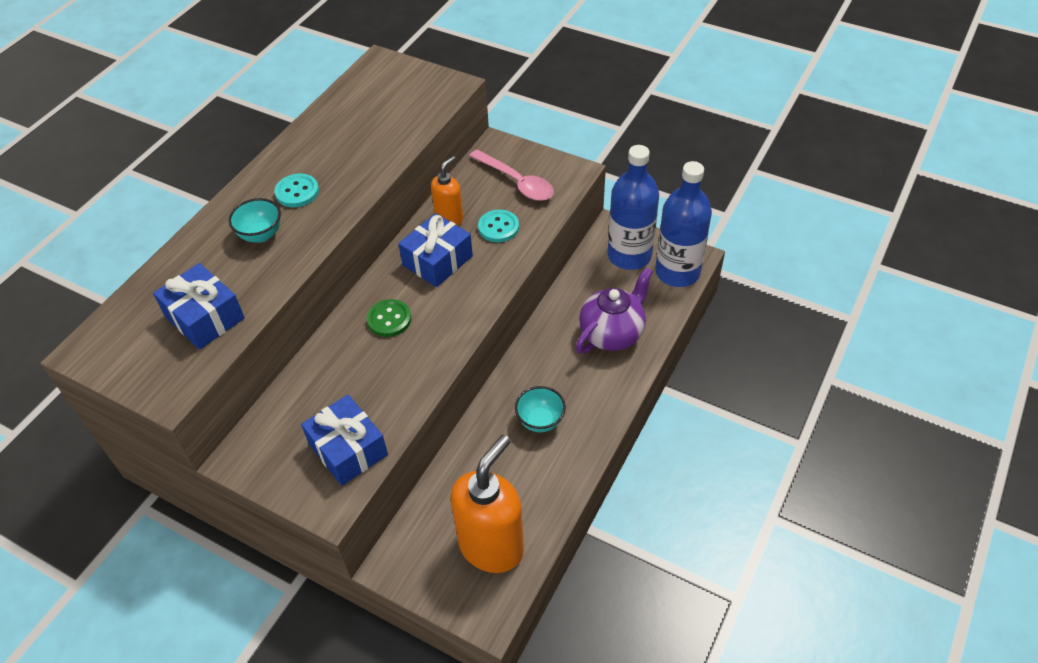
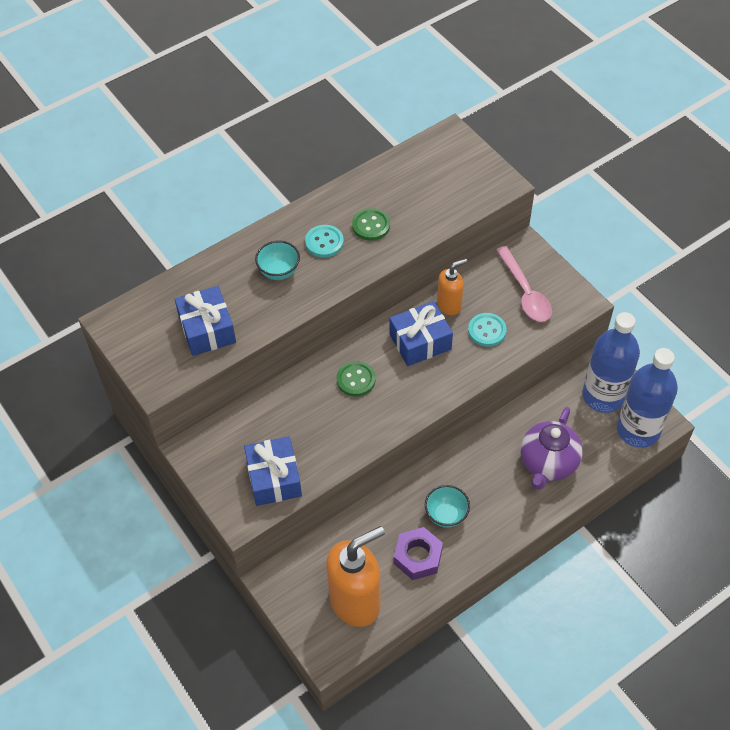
camera: 25 degrees right, 5 degrees up
(339, 161) = (371, 225): none -> green button
(533, 473) = (418, 557): none -> purple nut
(612, 333) = (548, 463): purple teapot -> purple teapot turned 135 degrees clockwise

